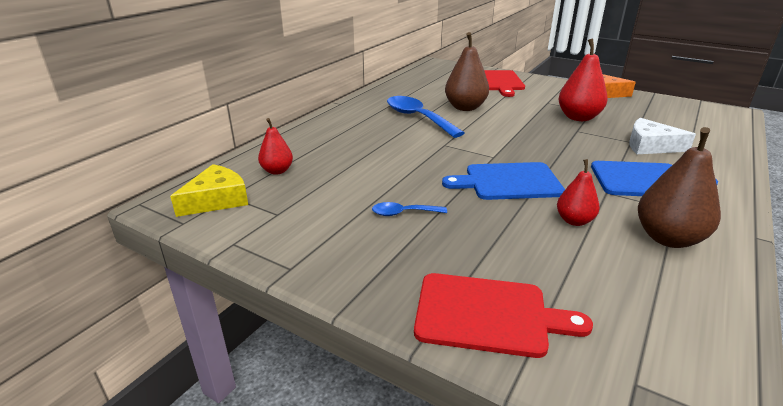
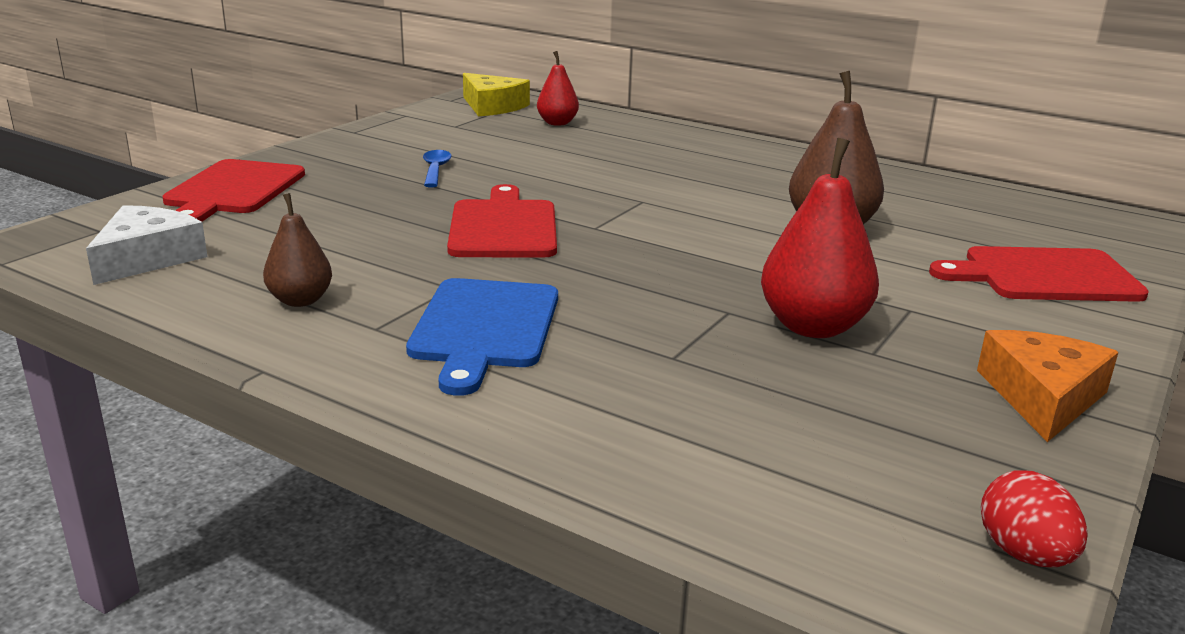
camera: 90 degrees right, 5 degrees down
(417, 118) = (759, 191): blue spoon -> none
(508, 182) = (503, 227): blue cutting board -> red cutting board
(574, 221) = (377, 251): red pear -> none
(650, 146) = (649, 373): white cheese -> white cheese (147, 258)
(668, 238) = (300, 300): brown pear -> brown pear, size x0.59
(698, 105) = (1024, 554): none -> red egg

